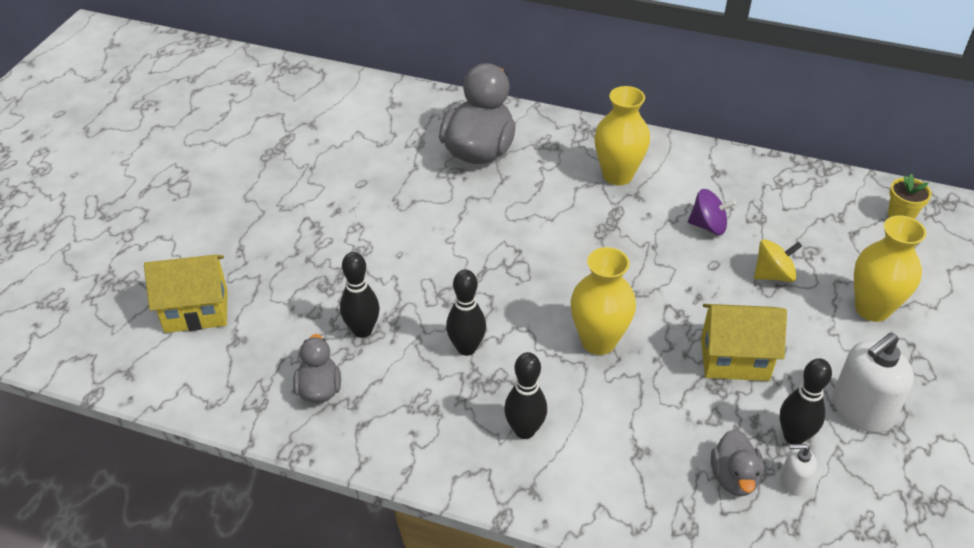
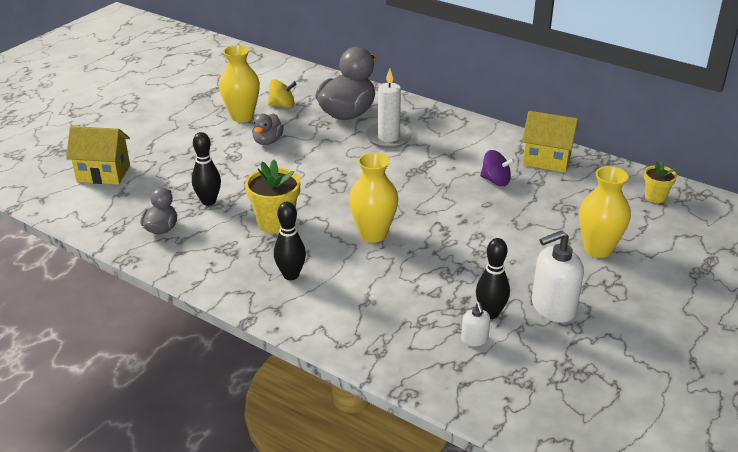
camera: 15 degrees right, 10 degrees down
(466, 348) = (275, 223): black bowling pin -> yellow flower pot
(548, 181) = (388, 138): none -> white candle
(617, 175) = (442, 141): yellow vase -> yellow vase (242, 116)
(734, 359) = (470, 261): yellow house -> yellow house (546, 160)
(734, 477) = (430, 329): grey duck -> grey duck (267, 141)
(773, 275) = (530, 217): yellow spinning top -> yellow spinning top (282, 105)
(793, 481) = (474, 339): white soap dispenser -> white soap dispenser turned 120 degrees counterclockwise

